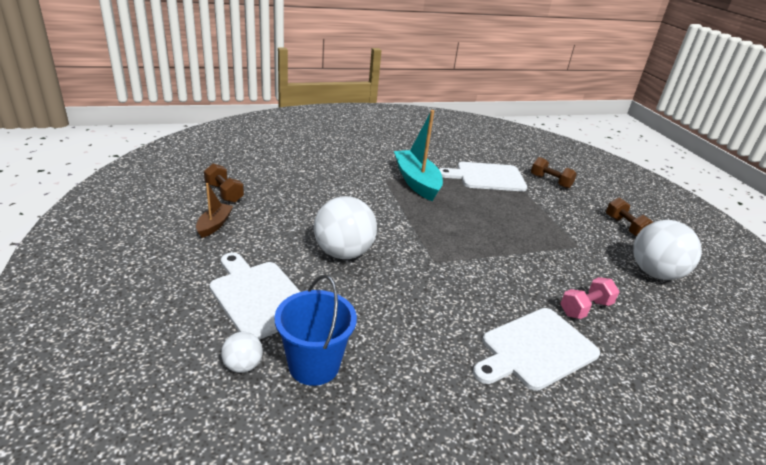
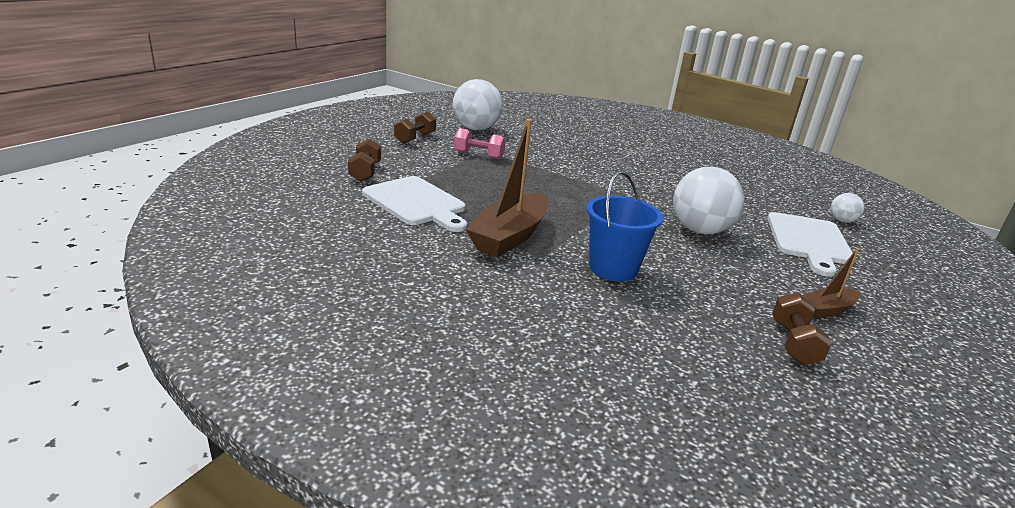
camera: 130 degrees left, 5 degrees down
(314, 365) = (790, 202): blue bucket -> blue bucket (613, 268)
(416, 182) = (509, 236): turquoise boat -> brown boat
(535, 349) = (636, 153): white cutting board -> none
(585, 308) = (566, 145): pink dumbbell -> pink dumbbell (478, 155)

